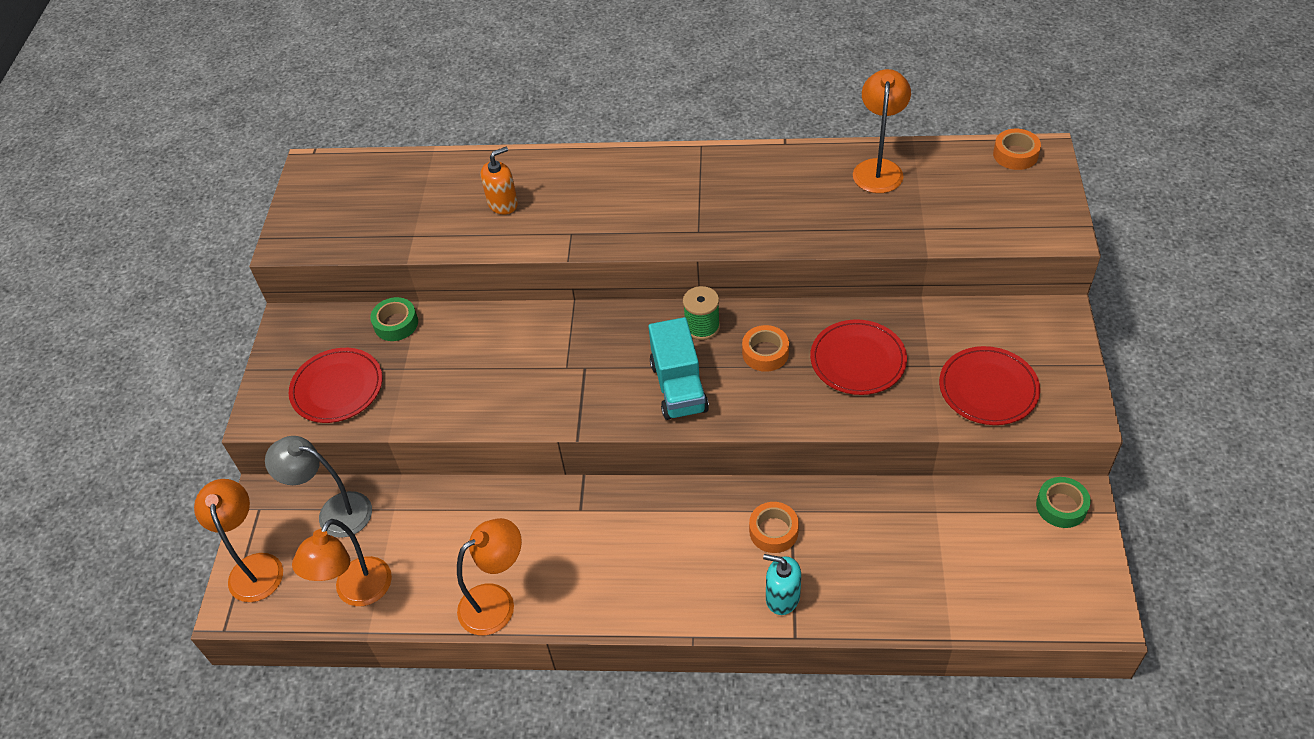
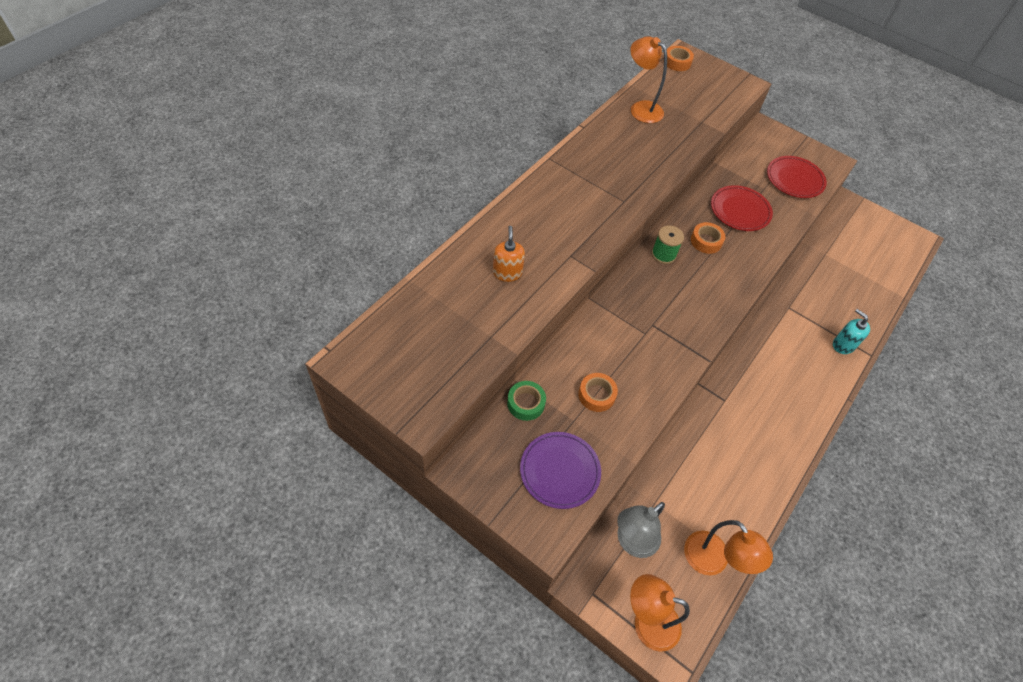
camera: 65 degrees left, 5 degrees up
(337, 388) = (560, 471): red plate -> purple plate
(497, 602) = (769, 482): orange lamp -> none
(679, 387) = (703, 291): turquoise truck -> none
(773, 531) = (797, 322): orange tape -> orange tape (596, 395)
(782, 597) = (843, 345): turquoise soap dispenser -> turquoise soap dispenser turned 90 degrees clockwise
(1061, 506) = (849, 211): green tape -> none

